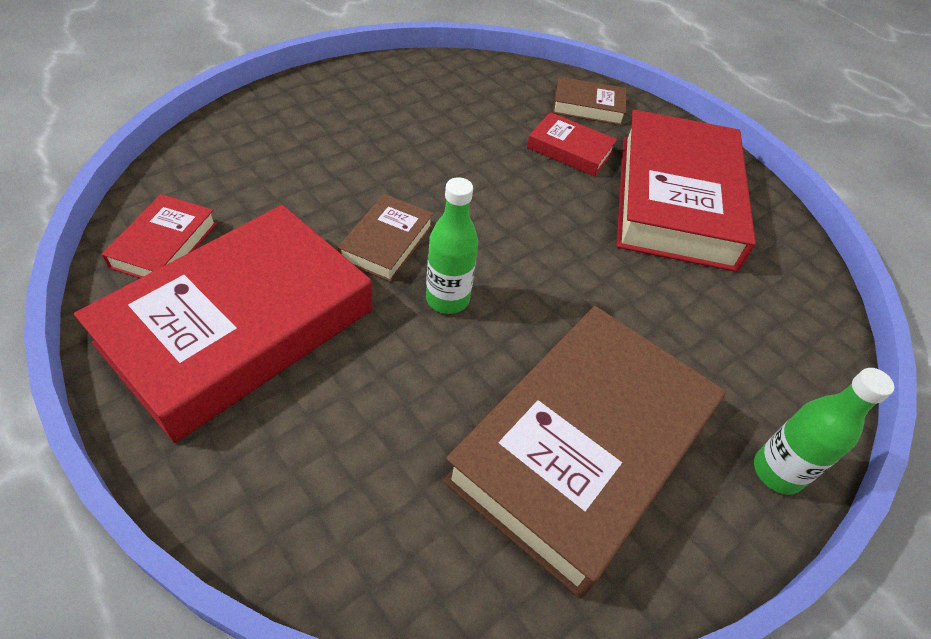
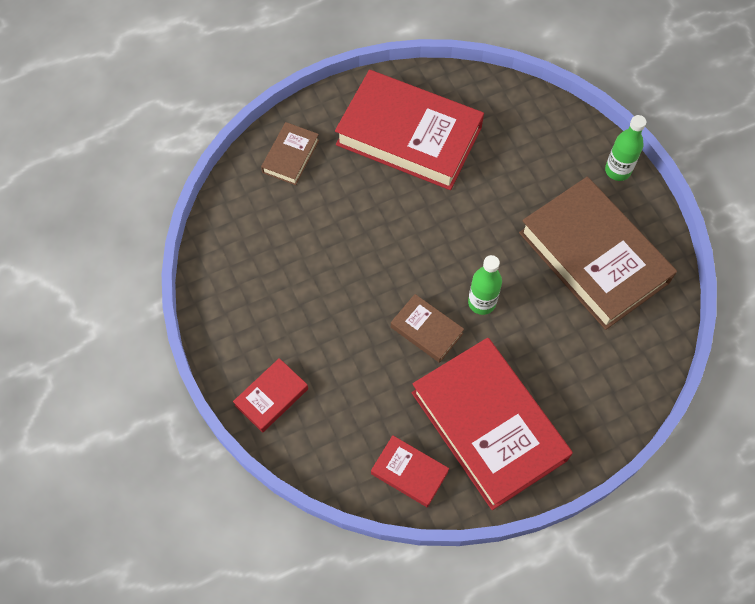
camera: 70 degrees left, 15 degrees up
(570, 150) = (344, 186): red book -> red book (271, 397)

